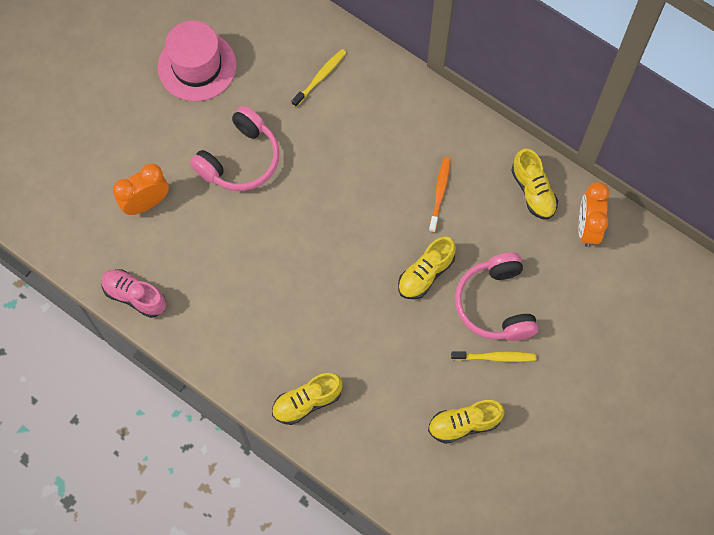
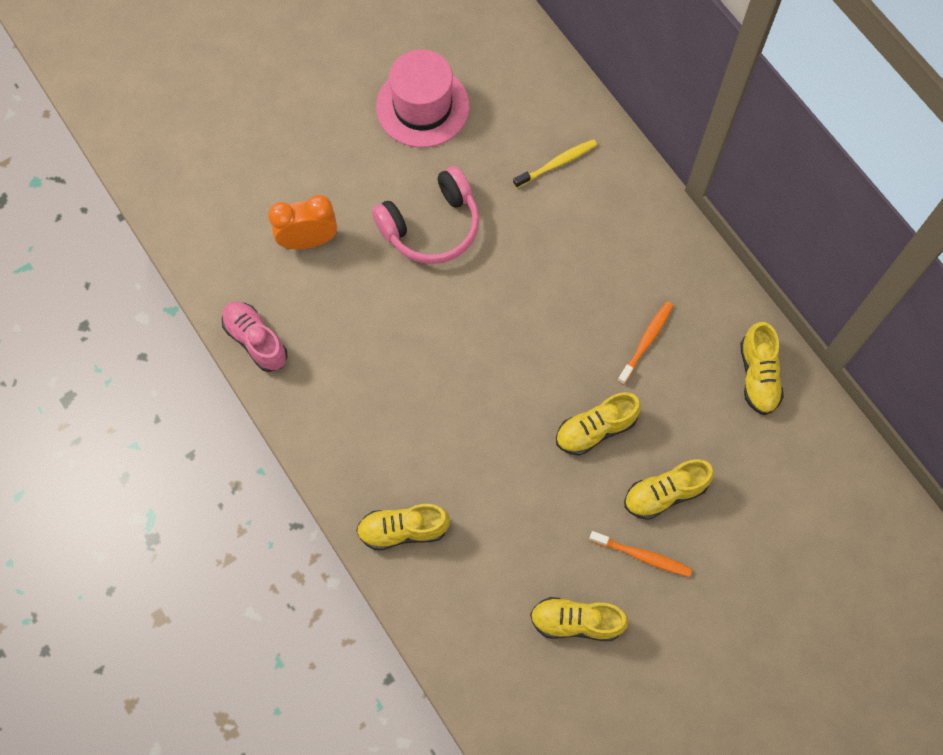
camera: 20 degrees right, 0 degrees up
(495, 304) = (665, 493): pink headphones -> yellow shoe
(495, 357) = (642, 556): yellow toothbrush -> orange toothbrush
(587, 227) = (808, 441): orange clock -> none

